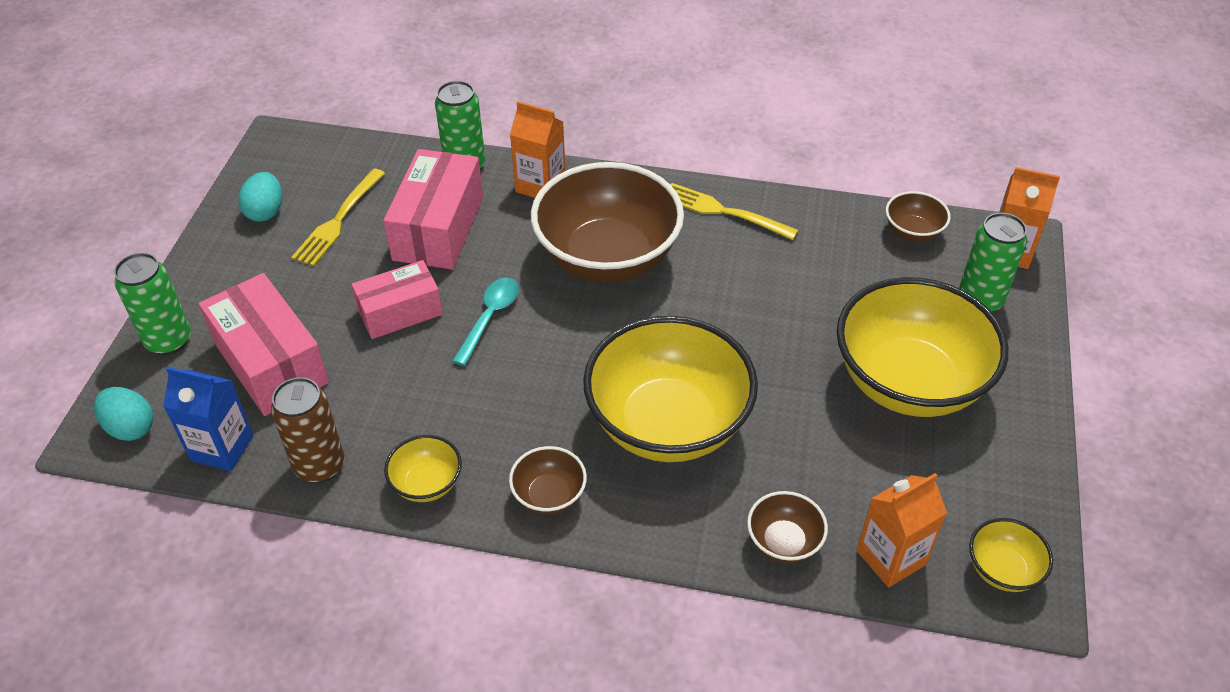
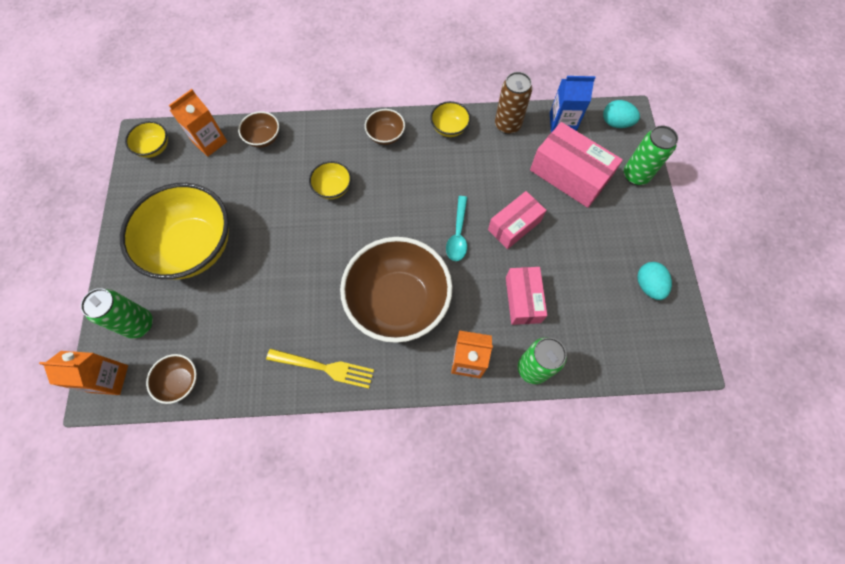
camera: 165 degrees right, 20 degrees up
(338, 221) = (594, 289): yellow fork -> none
(438, 228) = (523, 300): pink box -> pink box, size x0.66
(668, 423) = (333, 188): yellow bowl -> yellow bowl, size x0.44

